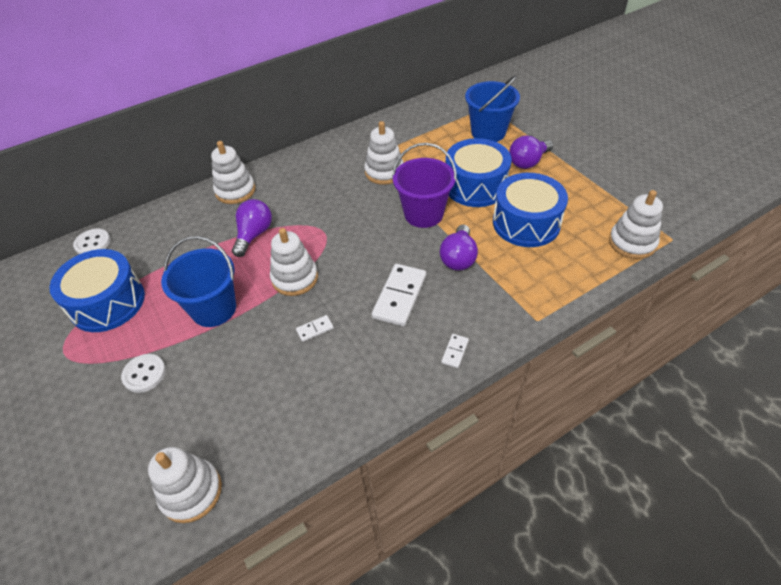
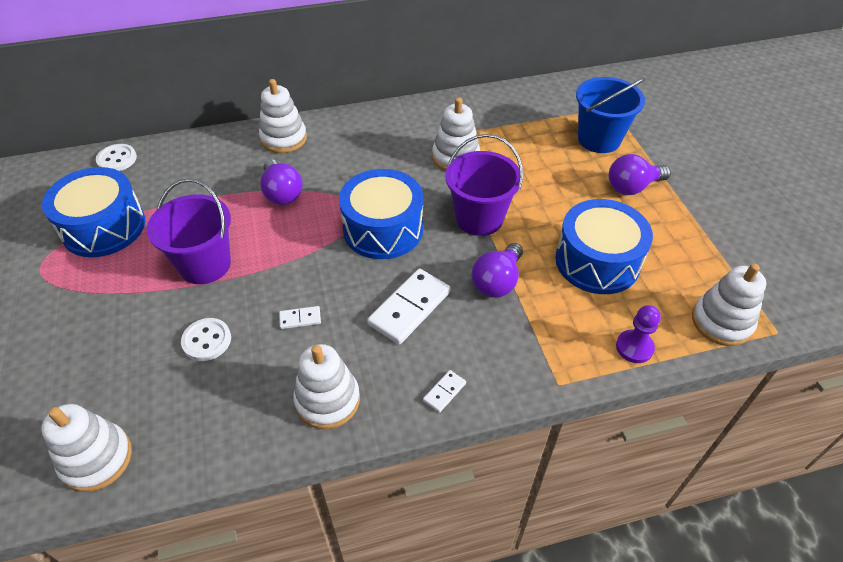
camera: 15 degrees right, 0 degrees up
(144, 374) = (106, 315): white button -> white button (207, 340)
(214, 309) = (205, 264): blue bucket -> purple bucket
(254, 235) = (282, 193): purple light bulb -> purple light bulb turned 120 degrees clockwise
(295, 278) = (304, 254): white stacking toy -> white stacking toy (327, 400)
(475, 186) = (555, 200): blue drum -> blue drum (383, 229)
(579, 278) = (634, 347): none -> purple pawn

